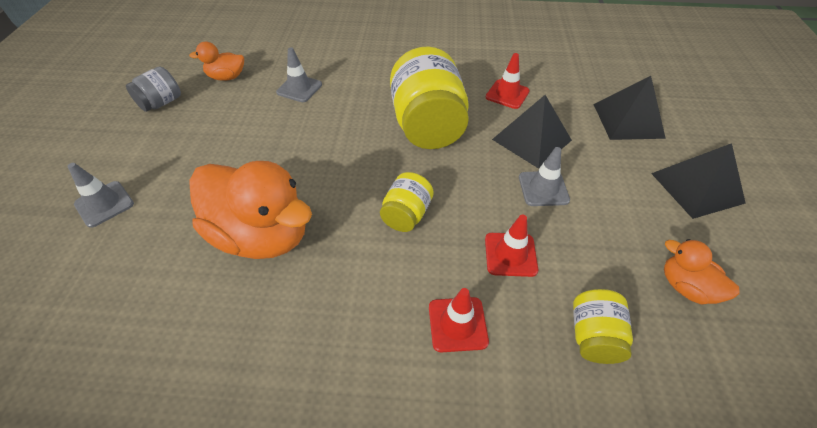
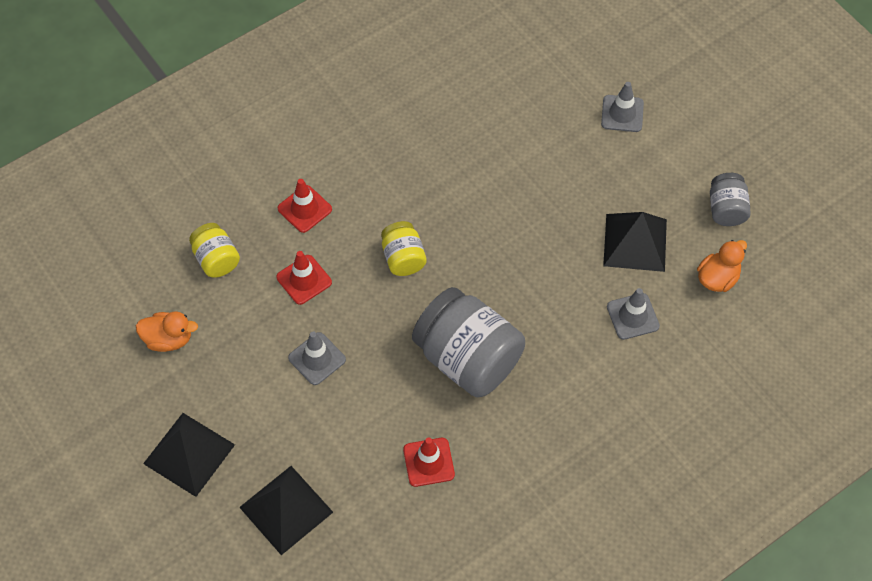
camera: 140 degrees right, 10 degrees up
(262, 235) = (486, 173): orange duck -> none
(427, 126) = (467, 359): yellow jar -> grey jar
(531, 140) = (362, 411): black pyramid -> black pyramid (635, 242)

